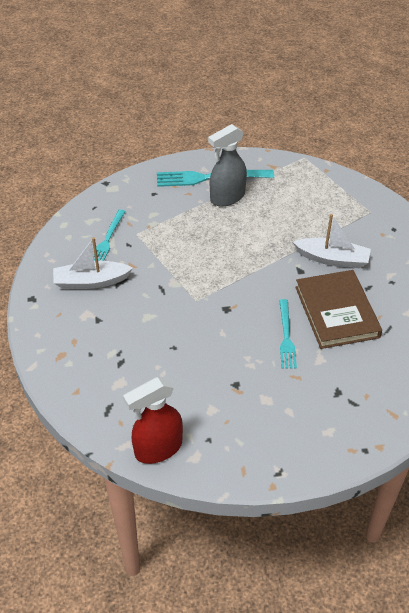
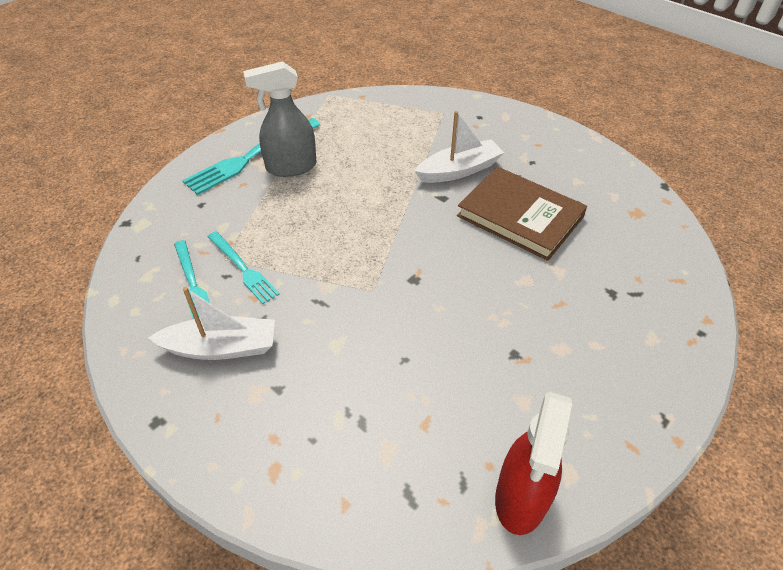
camera: 40 degrees left, 0 degrees up
(91, 281) = (221, 347): white boat -> white boat turned 135 degrees counterclockwise
(227, 197) = (290, 167): grey spray bottle -> grey spray bottle turned 60 degrees clockwise
(286, 336) = (504, 269): turquoise fork -> turquoise fork (243, 268)

